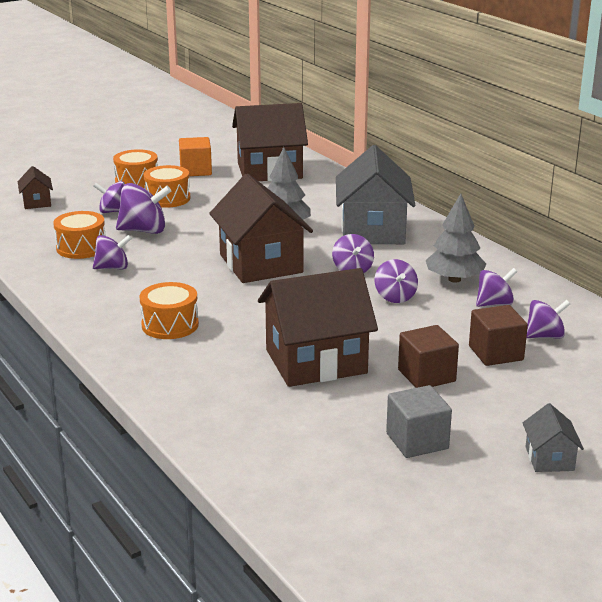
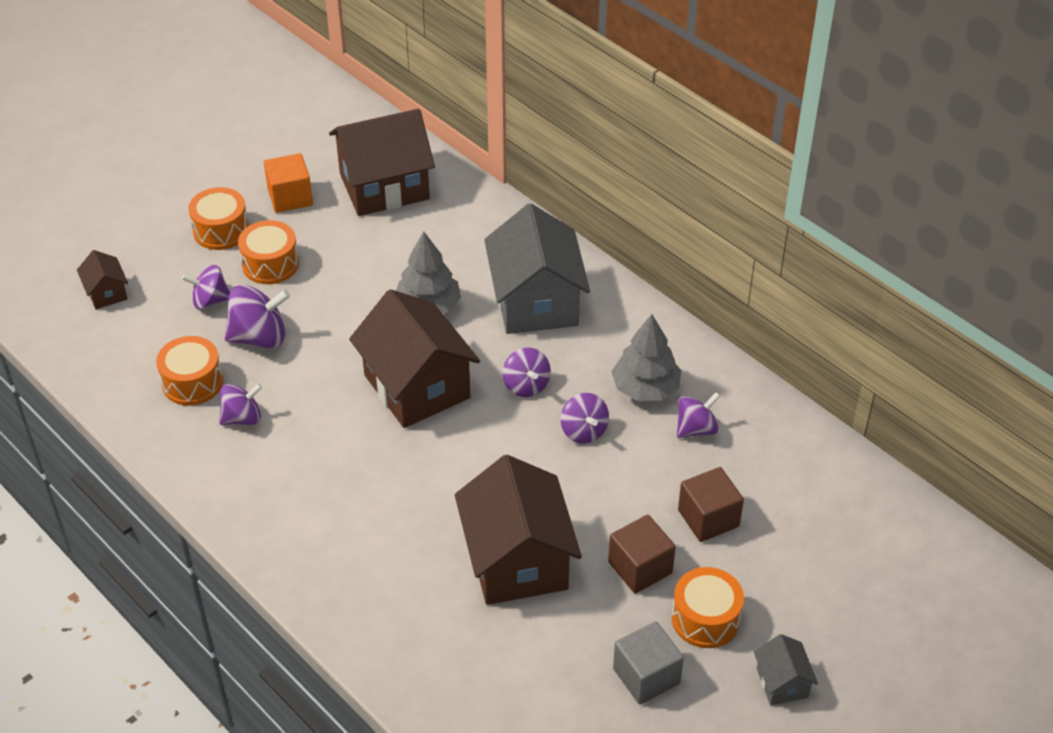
camera: 10 degrees left, 20 degrees up
(170, 325) = (339, 518): orange drum -> orange drum (705, 619)
(316, 361) = (517, 560): brown house -> brown house turned 75 degrees counterclockwise
(544, 336) = (757, 480): purple spinning top -> none

